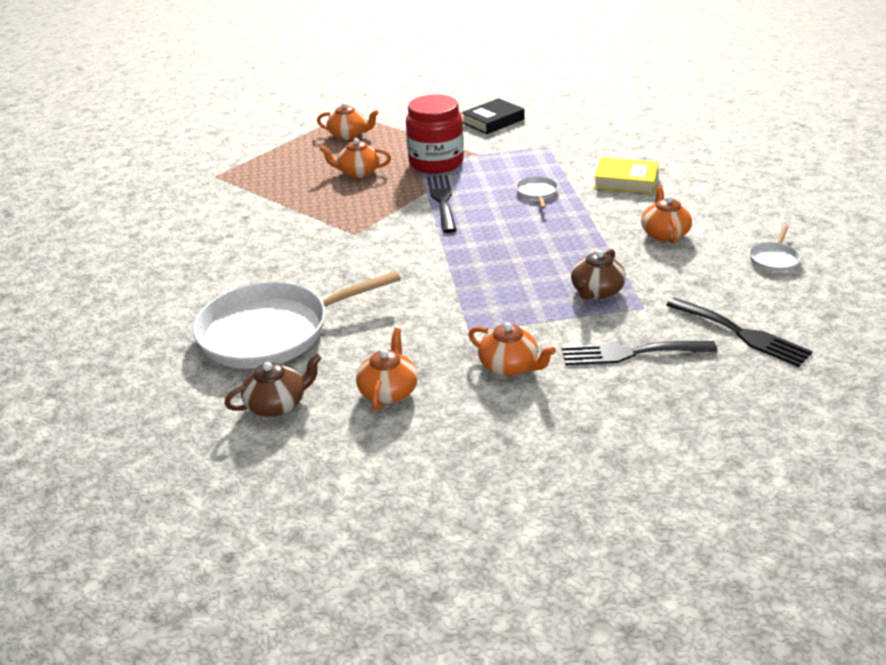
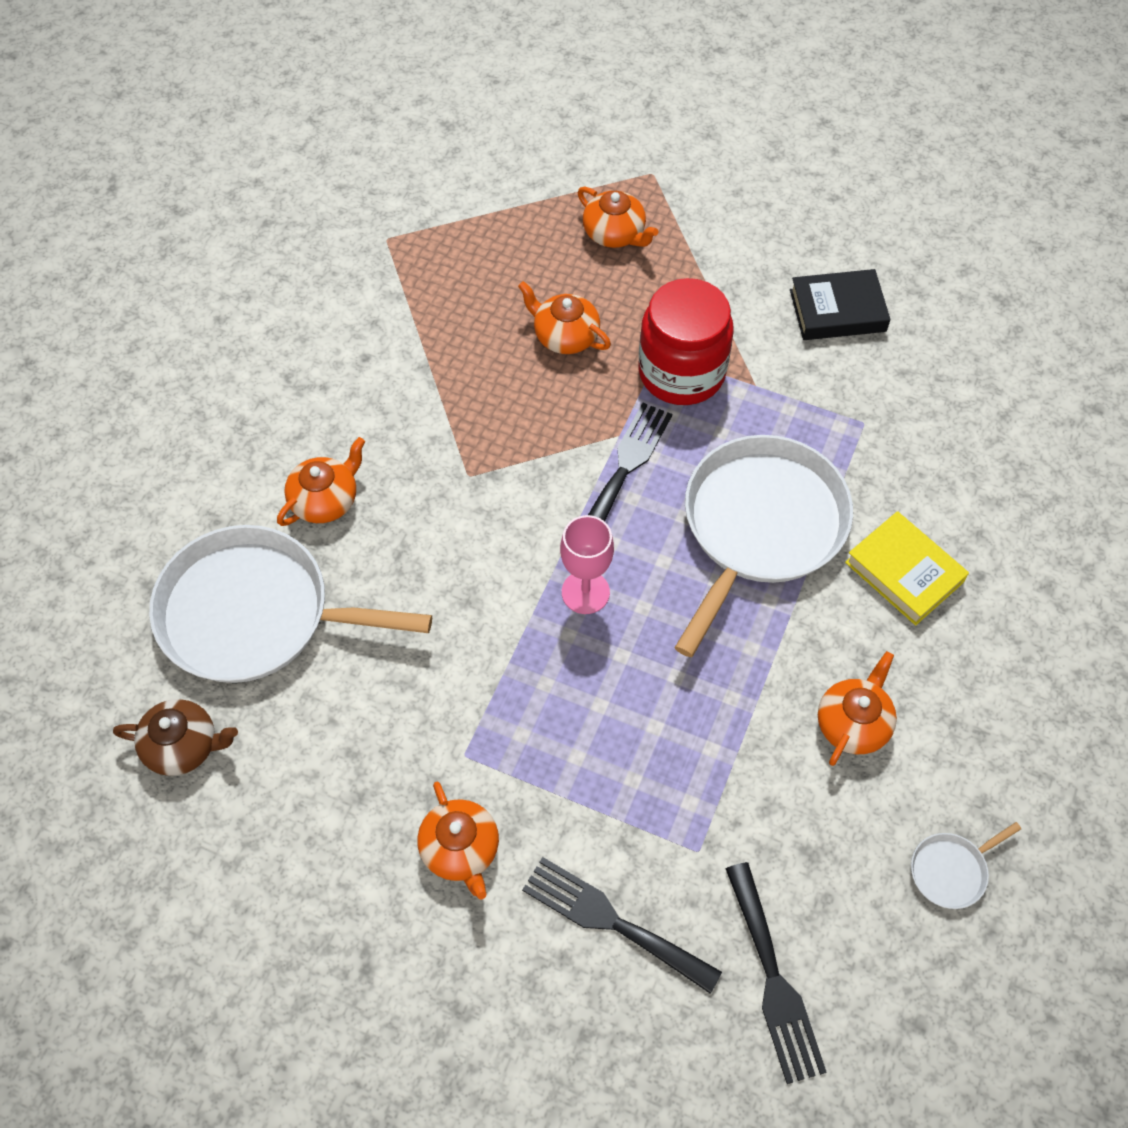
camera: 30 degrees right, 25 degrees up
(388, 391) = (305, 802): orange teapot -> orange teapot (325, 500)
(470, 247) = (585, 592): none -> pink goblet
(537, 193) = (760, 526): white pan -> white pan, size x2.47
(596, 291) = (667, 783): brown teapot -> none

